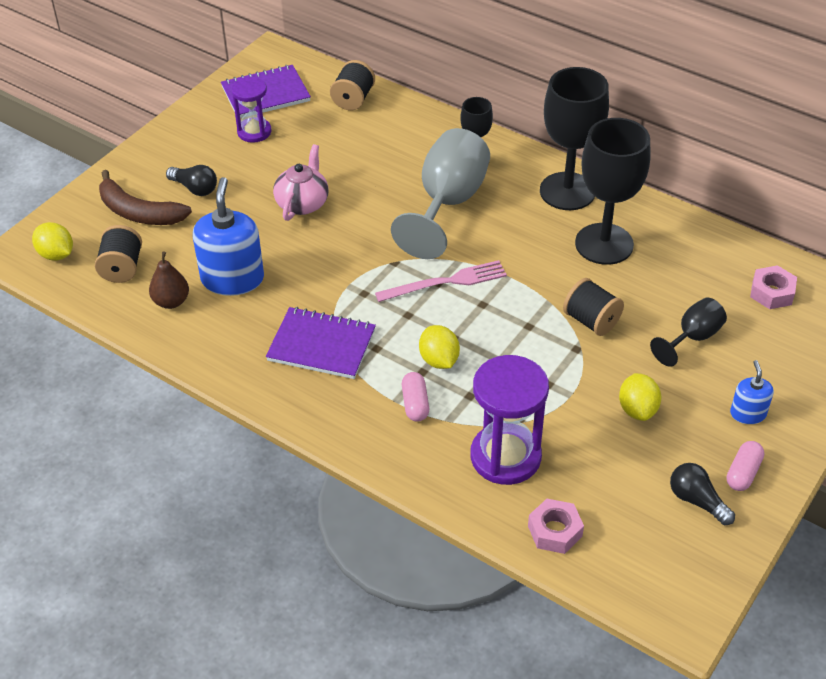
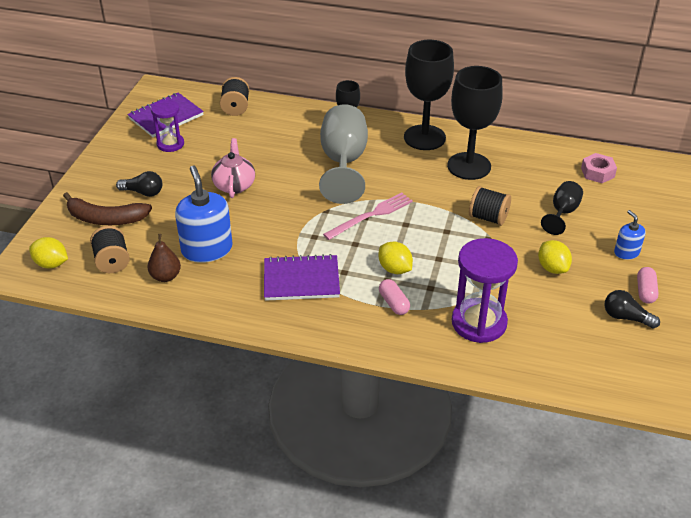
camera: 20 degrees left, 5 degrees down
(554, 531) = (541, 364): pink nut -> none

